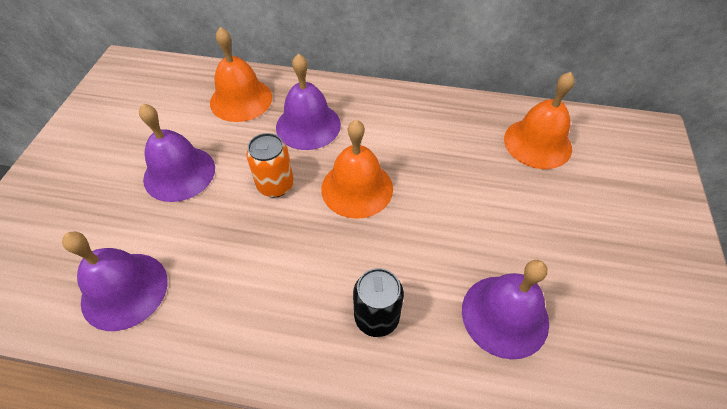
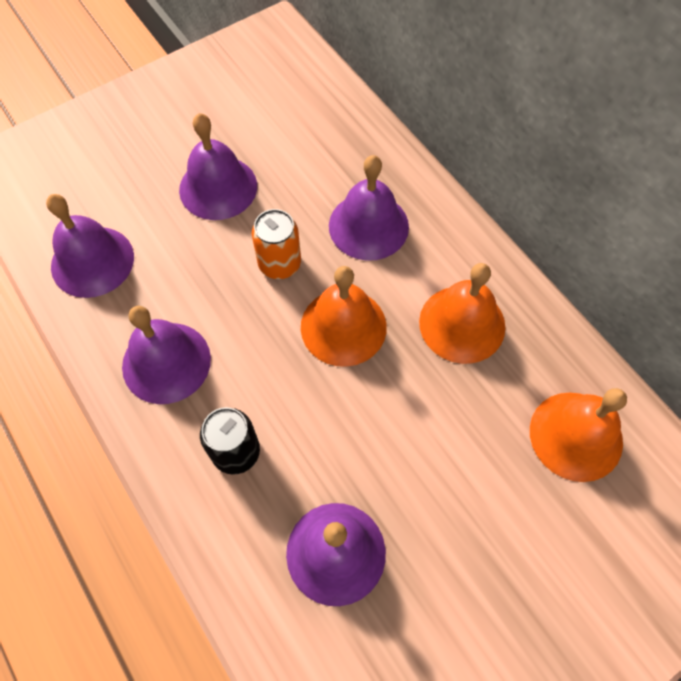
camera: 45 degrees right, 10 degrees up
(241, 99) = (338, 149): orange bell -> orange bell (462, 324)
(262, 306) = (166, 362): none -> purple bell

